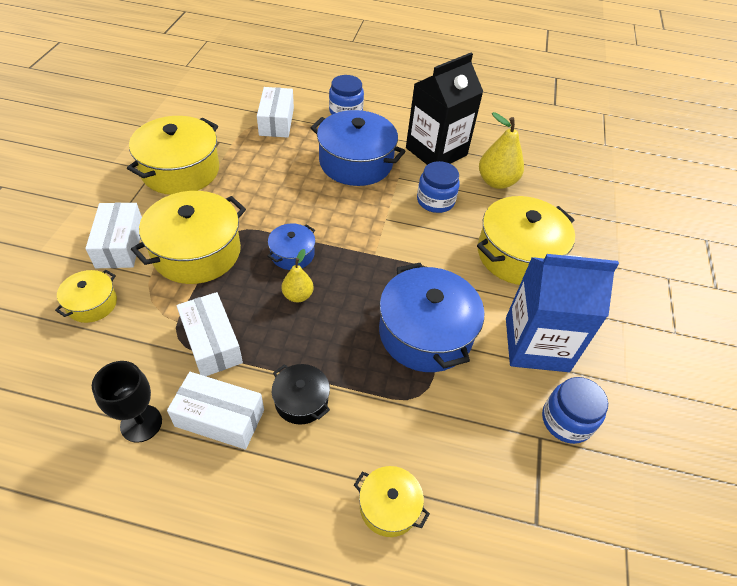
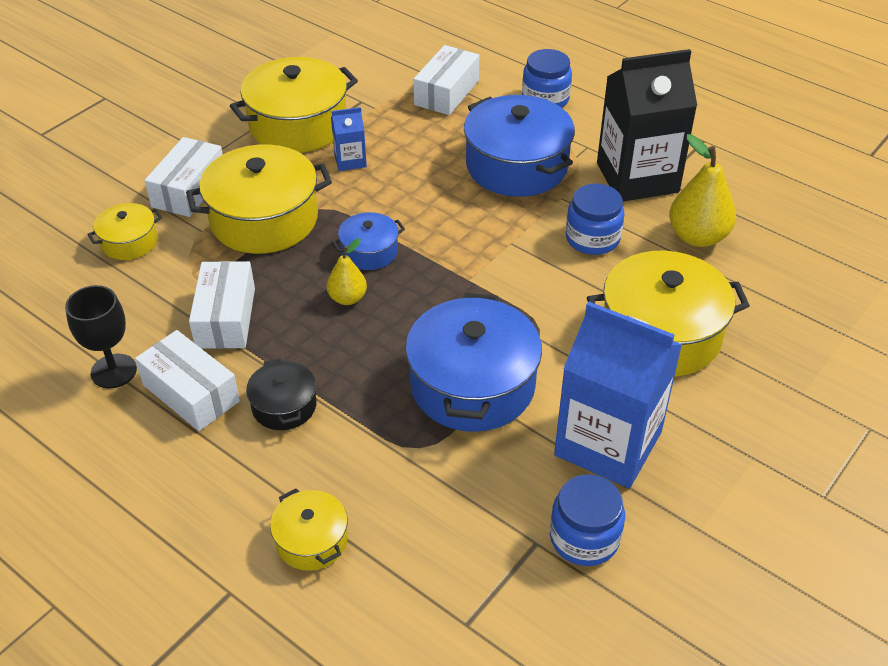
camera: 30 degrees right, 5 degrees down
(236, 188) = (350, 160): none -> blue carton

